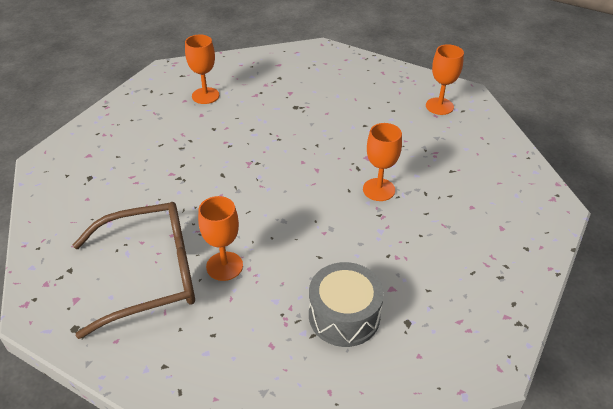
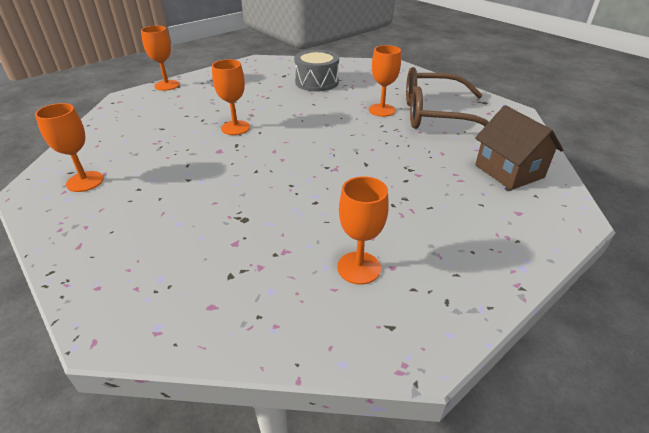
camera: 160 degrees left, 5 degrees down
(82, 197) = (509, 171): none -> brown house
(543, 245) = (167, 85): none -> orange goblet

